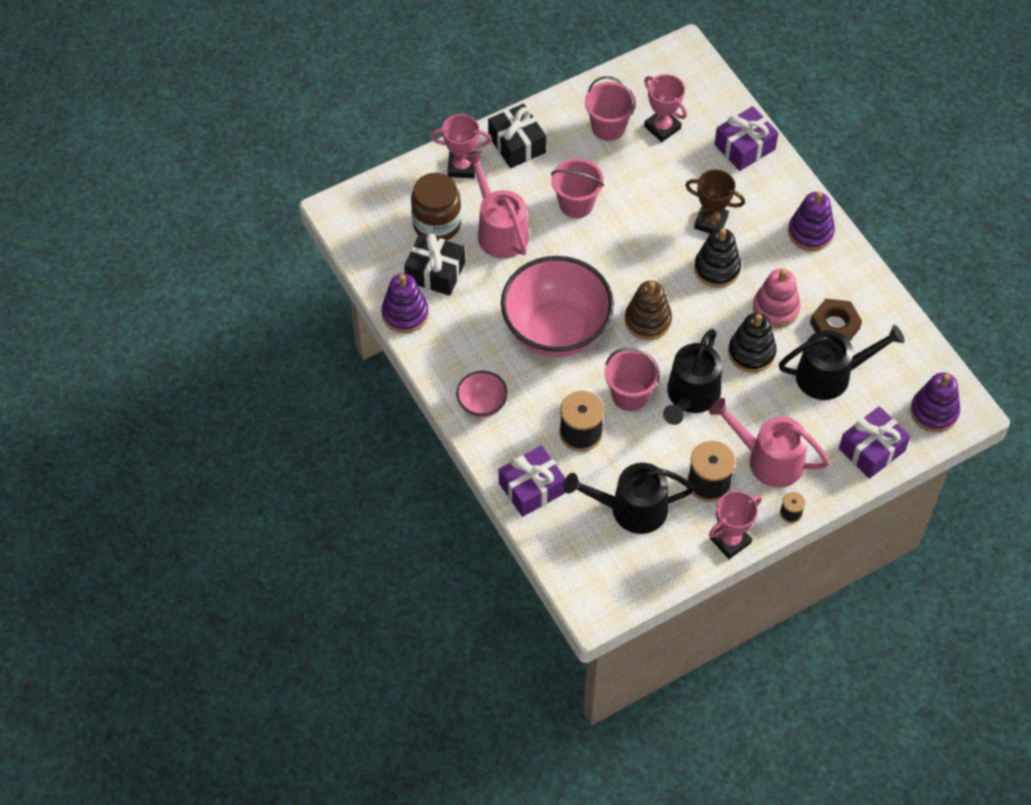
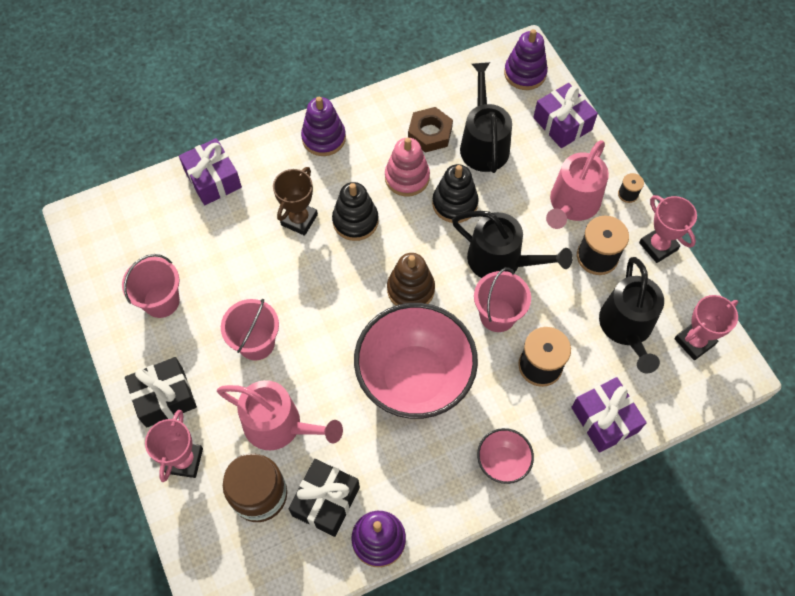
camera: 85 degrees left, 5 degrees up
(499, 231) = (279, 425): pink watering can -> pink watering can turned 135 degrees counterclockwise
(662, 127) = (173, 250): pink trophy -> pink trophy (694, 341)

